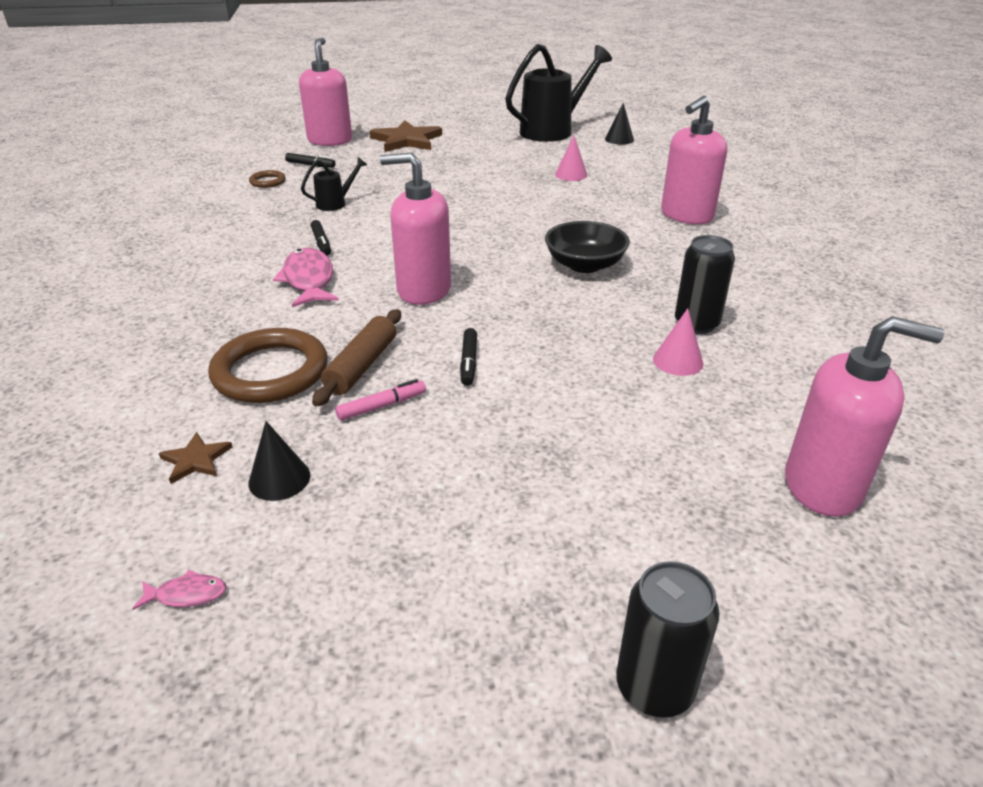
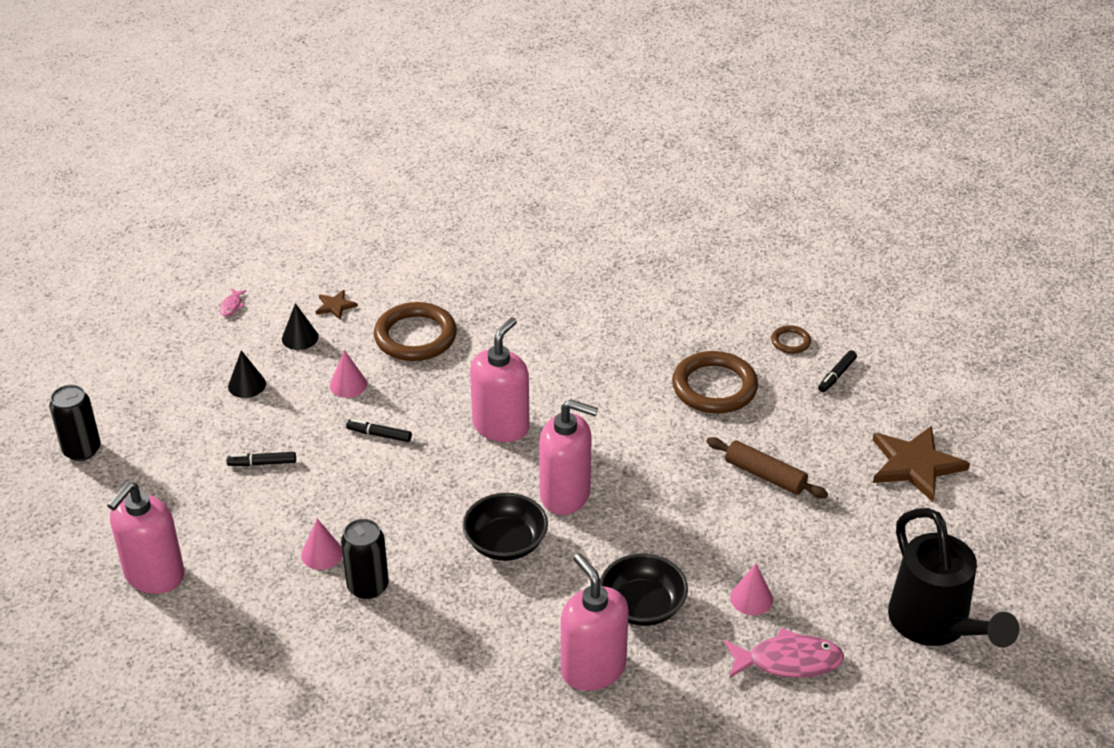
camera: 105 degrees right, 5 degrees up
(309, 280) = (547, 360): pink fish -> pink fish (788, 661)
(321, 243) = (620, 372): black marker -> black marker (262, 463)
(330, 140) = (924, 396): pink soap dispenser -> pink soap dispenser (565, 495)
(335, 203) = (714, 387): black watering can -> brown ring
(362, 366) = (401, 380): brown rolling pin -> brown rolling pin (765, 475)
(381, 406) = (348, 384): pink marker -> pink cone
(609, 206) = (642, 606): none -> black bowl
(619, 139) = (884, 694): black cone -> black cone (247, 385)

